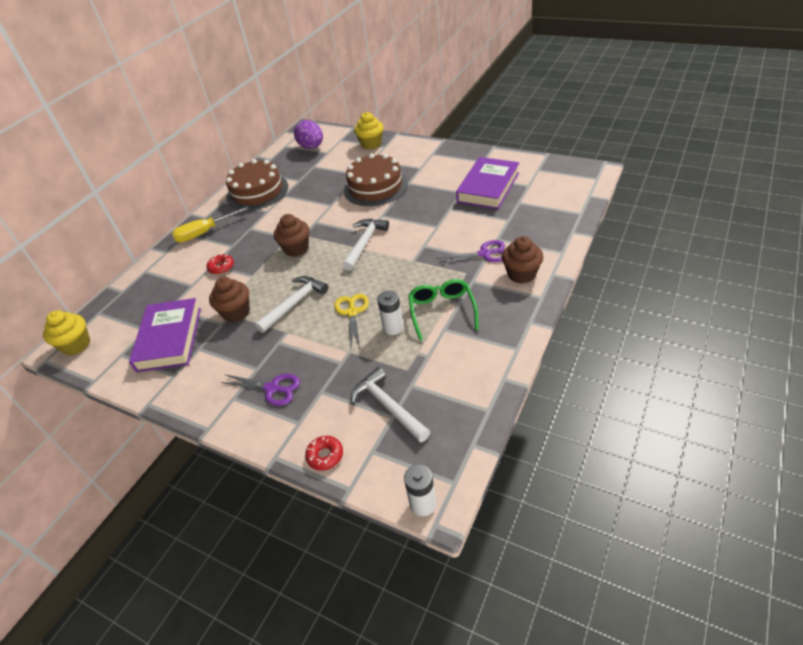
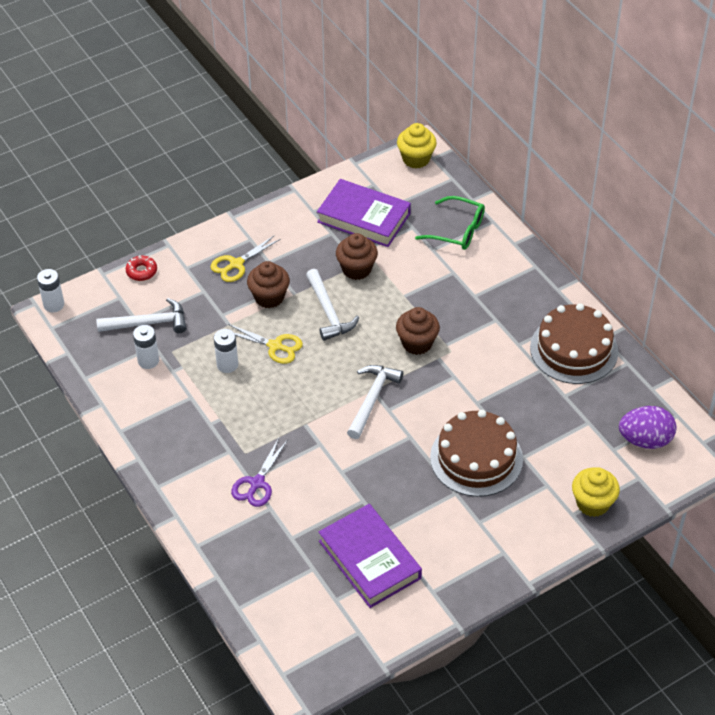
camera: 115 degrees right, 5 degrees up
(204, 233) = (523, 281): yellow screwdriver -> none
(221, 267) = (442, 278): red donut -> none
(272, 388) = (236, 264): purple scissors -> yellow scissors
(364, 243) = (372, 399): white hammer -> white hammer turned 120 degrees counterclockwise
(430, 378) = (148, 361): none -> white battery
(442, 311) = (213, 407): green glasses -> green glasses (457, 230)
(521, 274) = (200, 492): brown cupcake -> brown cupcake (269, 297)

